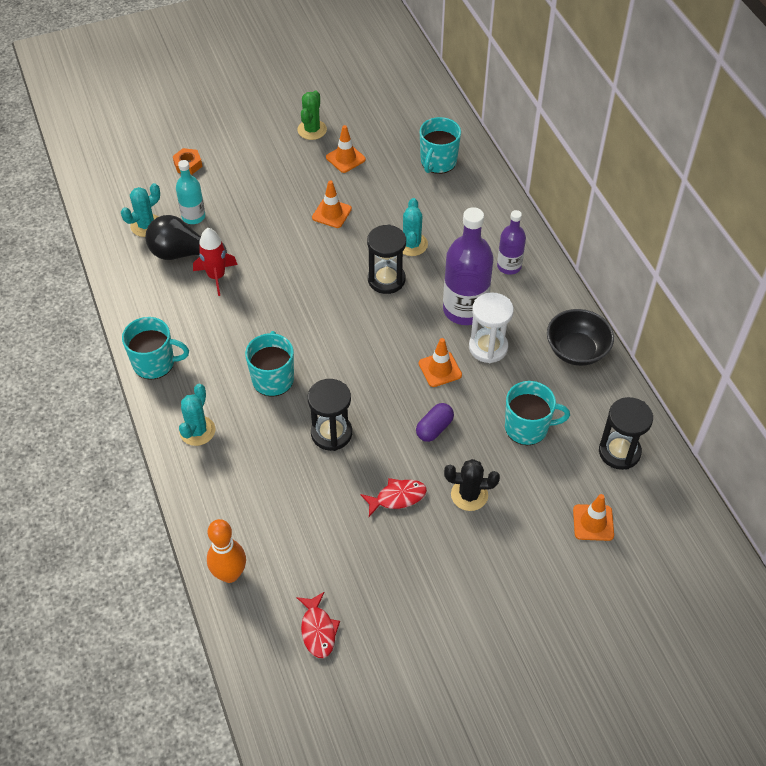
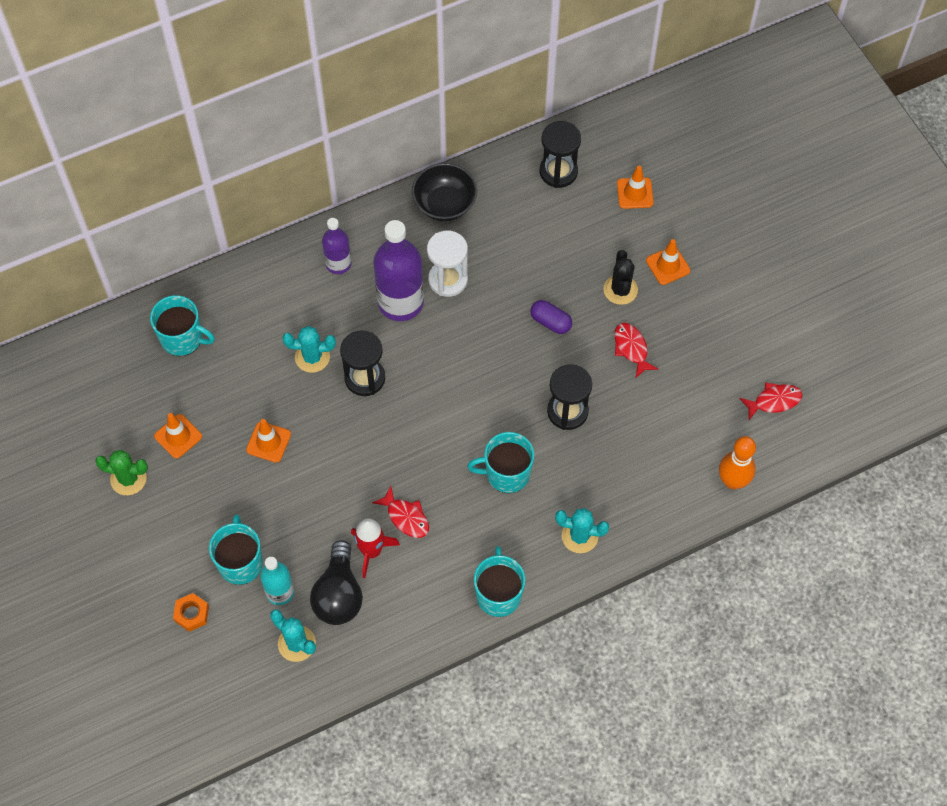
camera: 95 degrees left, 10 degrees up
(243, 301) = (406, 517): none -> red fish
(440, 369) = (479, 321): orange traffic cone -> orange traffic cone (668, 265)
(527, 427) = (540, 244): turquoise mug -> turquoise mug (240, 562)

